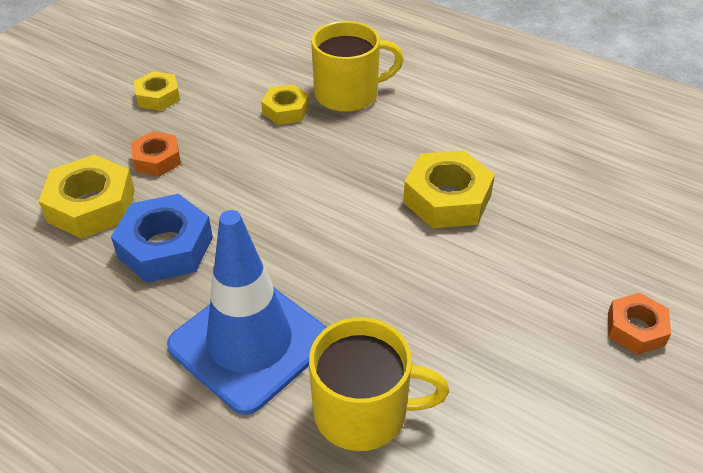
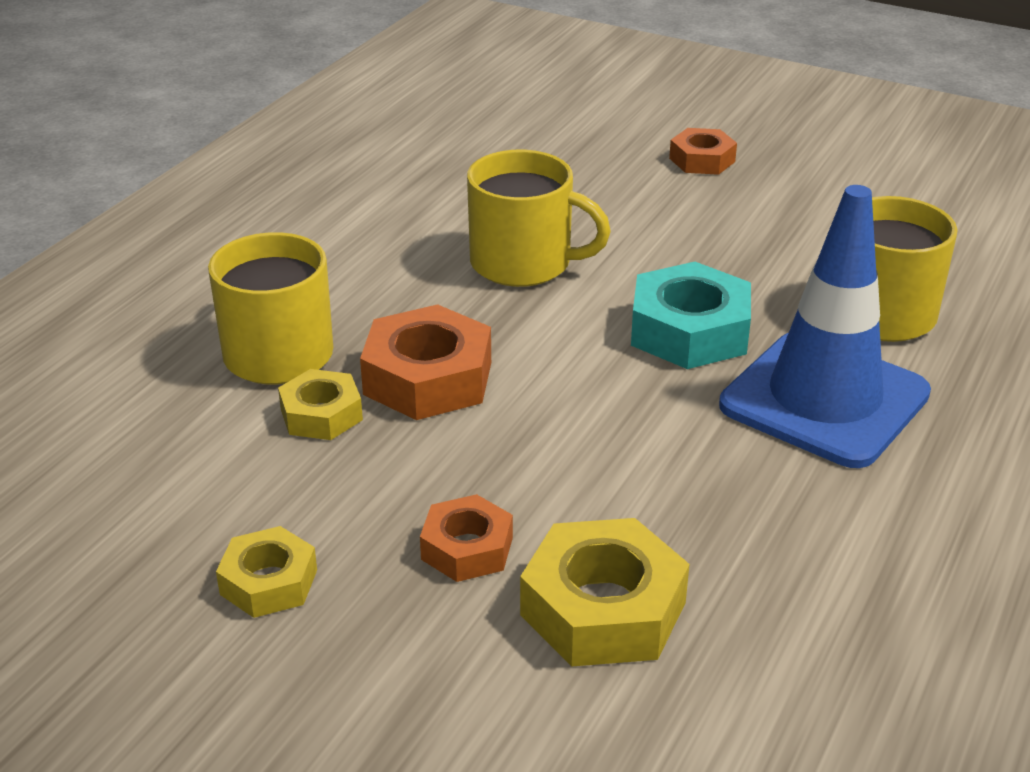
camera: 95 degrees left, 10 degrees down
(165, 247) = (679, 501): blue nut -> none
(313, 150) = (428, 378): none -> orange nut
(349, 278) = (689, 331): none -> turquoise nut
(447, 198) = (523, 263): yellow nut -> yellow mug

